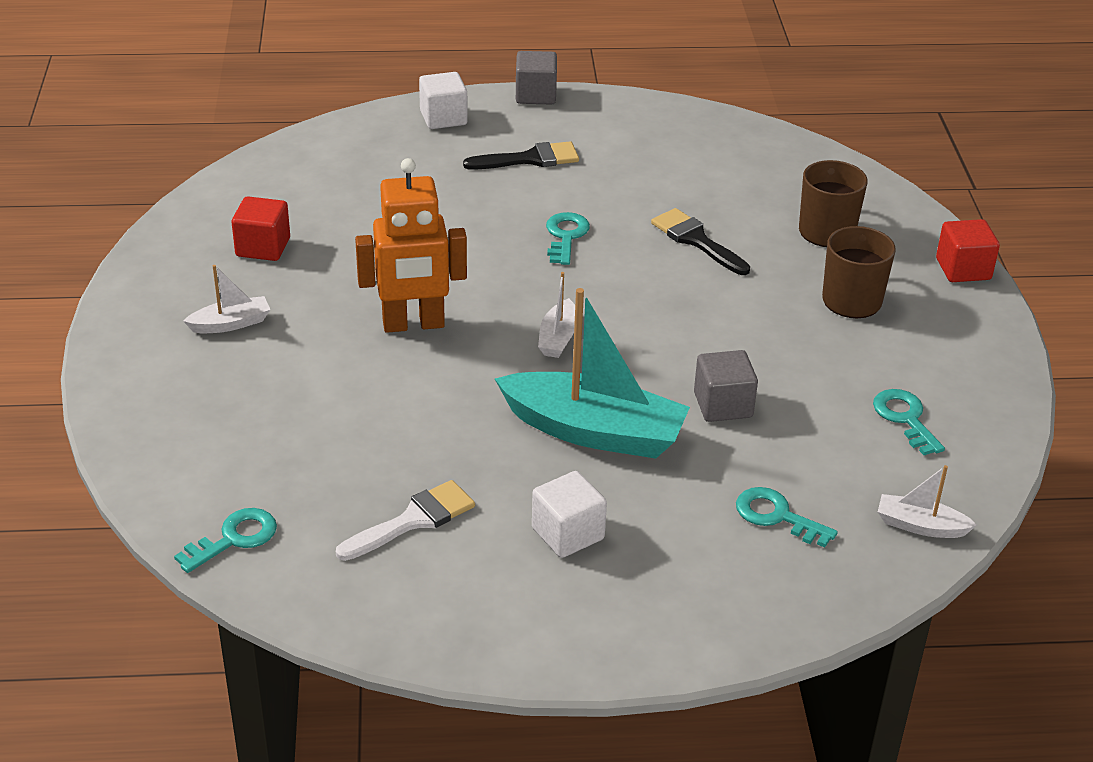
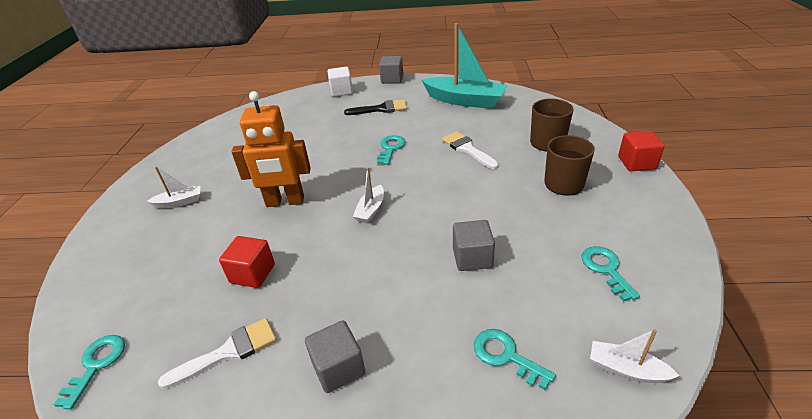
camera: 10 degrees right, 0 degrees up
(234, 538) = (96, 365): turquoise key -> turquoise key turned 45 degrees counterclockwise
(263, 247) = (220, 158): red cube -> red cube (252, 274)
(568, 534) = (338, 368): white cube -> grey cube
(593, 431) = (378, 277): turquoise boat -> turquoise boat (464, 100)
(696, 240) = (467, 149): black brush -> white brush

